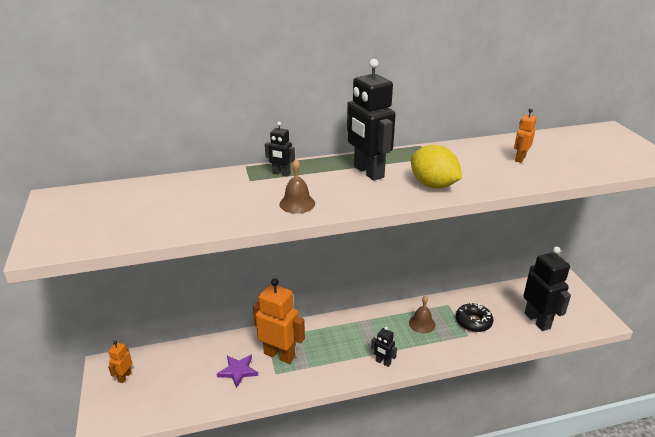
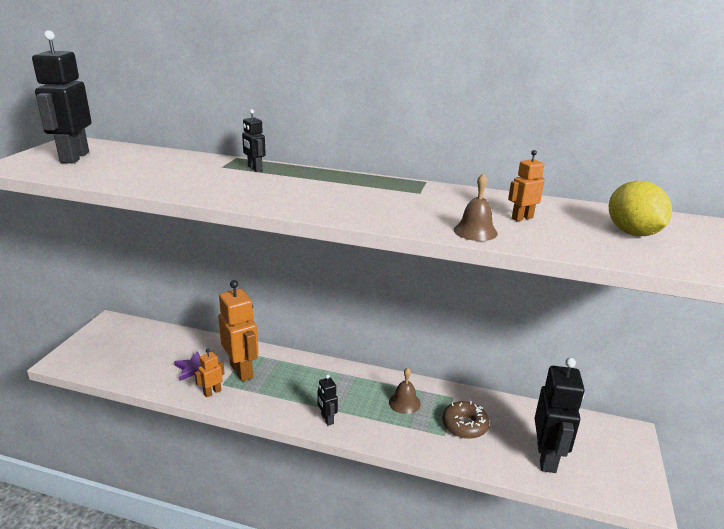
camera: 30 degrees right, 5 degrees down
(124, 377) = (112, 335): orange robot -> orange robot (212, 392)
(297, 203) = (228, 190): brown bell -> brown bell (475, 231)
(368, 172) = (334, 187): black robot -> black robot (74, 157)
(433, 185) = (379, 212): yellow lemon -> yellow lemon (632, 233)
(473, 322) = (464, 425): black donut -> brown donut

